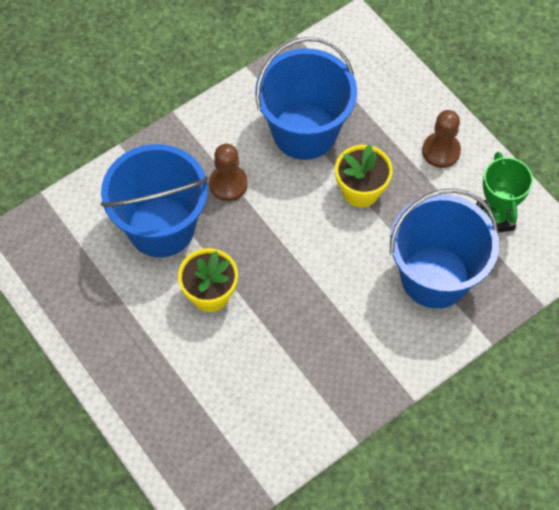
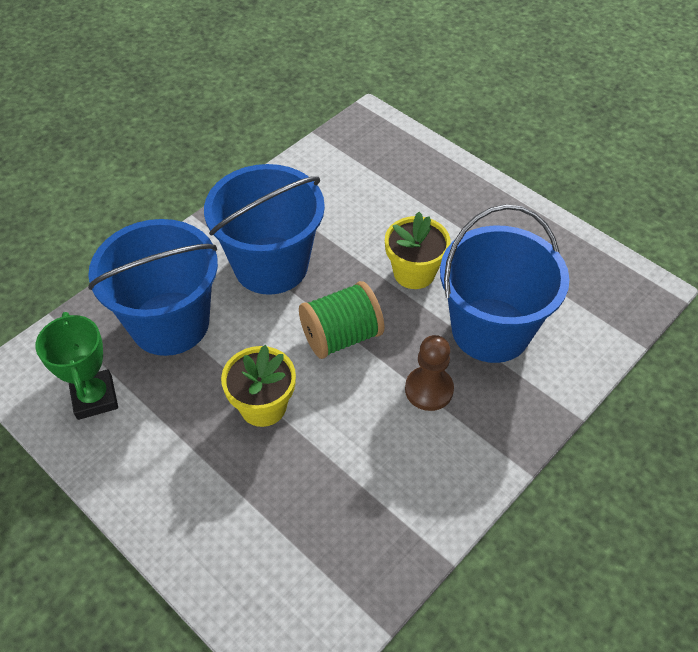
camera: 170 degrees right, 10 degrees down
(288, 241) = (341, 336): none -> green spool
(304, 131) = (347, 474): blue bucket -> blue bucket (271, 265)
(441, 151) = (160, 475): brown pawn -> none

